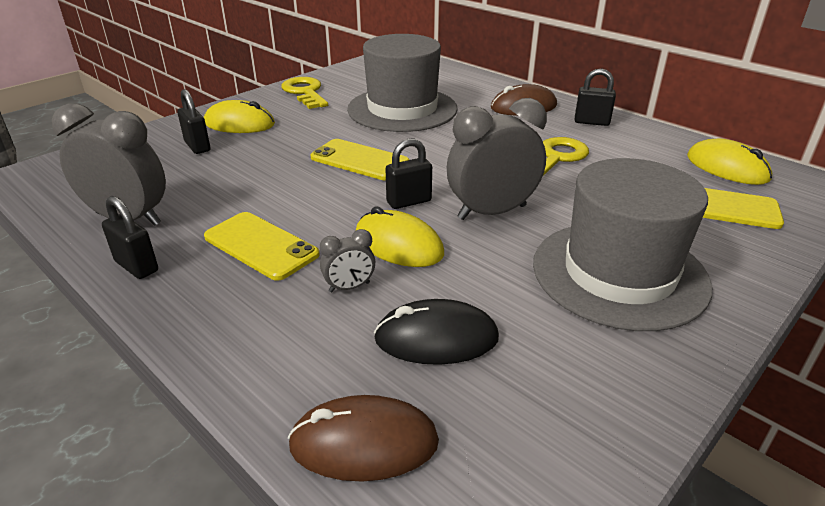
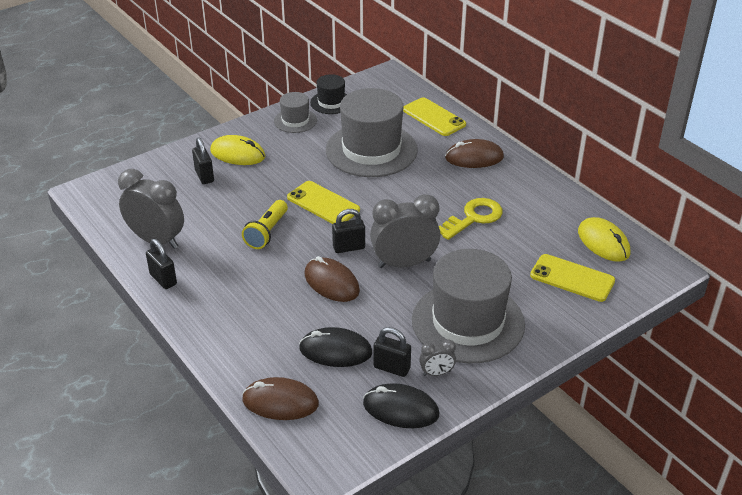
camera: 10 degrees right, 5 degrees up
(261, 246) = (241, 273): yellow phone -> yellow phone (434, 117)
(290, 195) = (267, 232): none -> yellow flashlight
(305, 92) = (295, 121): yellow key -> grey hat
(342, 76) = (331, 102): none -> black hat
(349, 287) = (292, 310): grey clock -> grey clock (436, 373)
(398, 244) = (331, 283): yellow mouse -> brown mouse
(588, 424) = (400, 409): none -> black mouse
(591, 122) = (523, 182): black padlock -> black padlock (391, 368)

